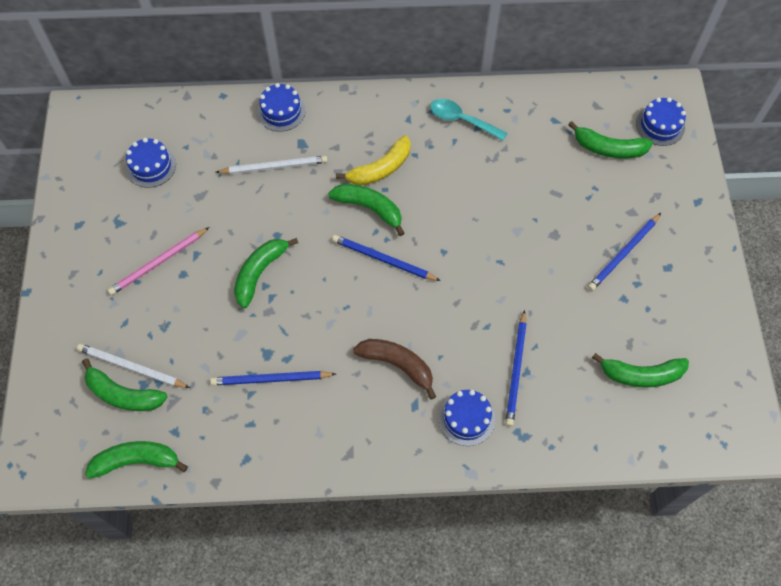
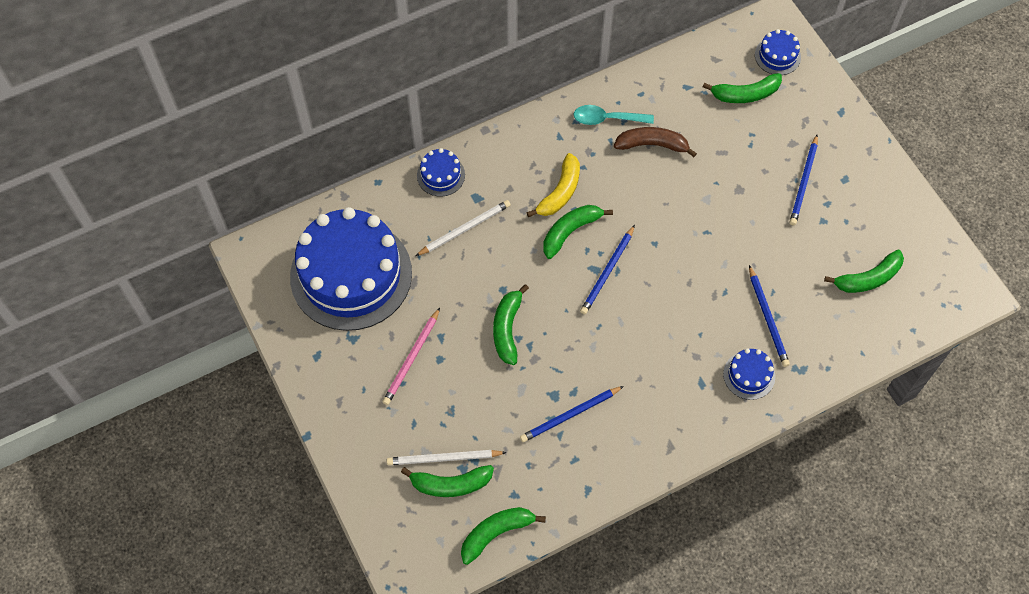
camera: 25 degrees left, 0 degrees up
(151, 166) = (351, 275): blue cake -> blue cake, size x2.44
(369, 208) = (570, 231): green banana -> green banana turned 45 degrees counterclockwise
(383, 259) = (607, 272): blue pencil -> blue pencil turned 60 degrees counterclockwise
(397, 365) = (669, 356): brown banana -> brown banana (652, 145)

